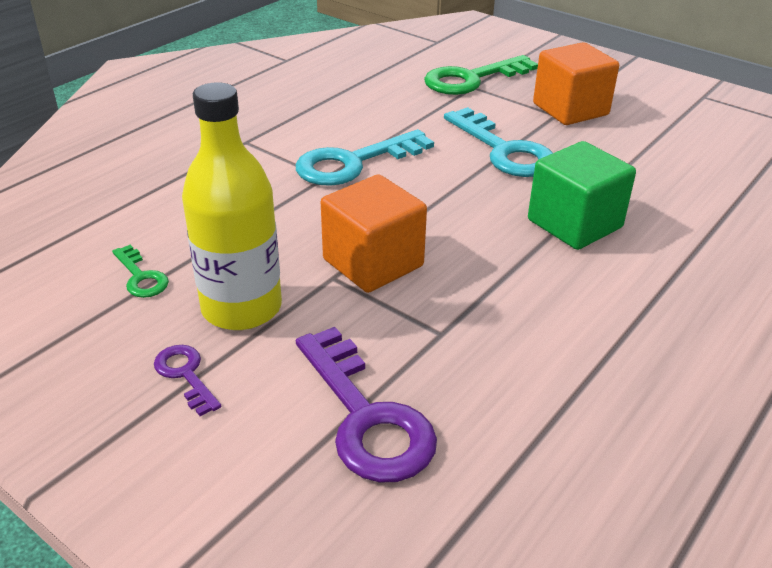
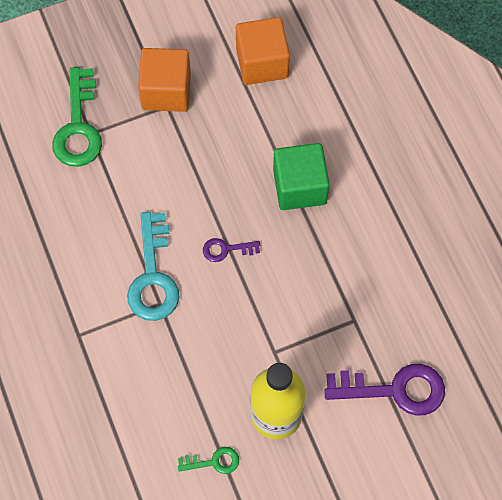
camera: 60 degrees left, 30 degrees up
(185, 375) = (318, 465): purple key -> purple key (226, 249)
(373, 263) = (273, 323): orange cube -> orange cube (262, 63)
(504, 150) = (194, 171): turquoise key -> none

